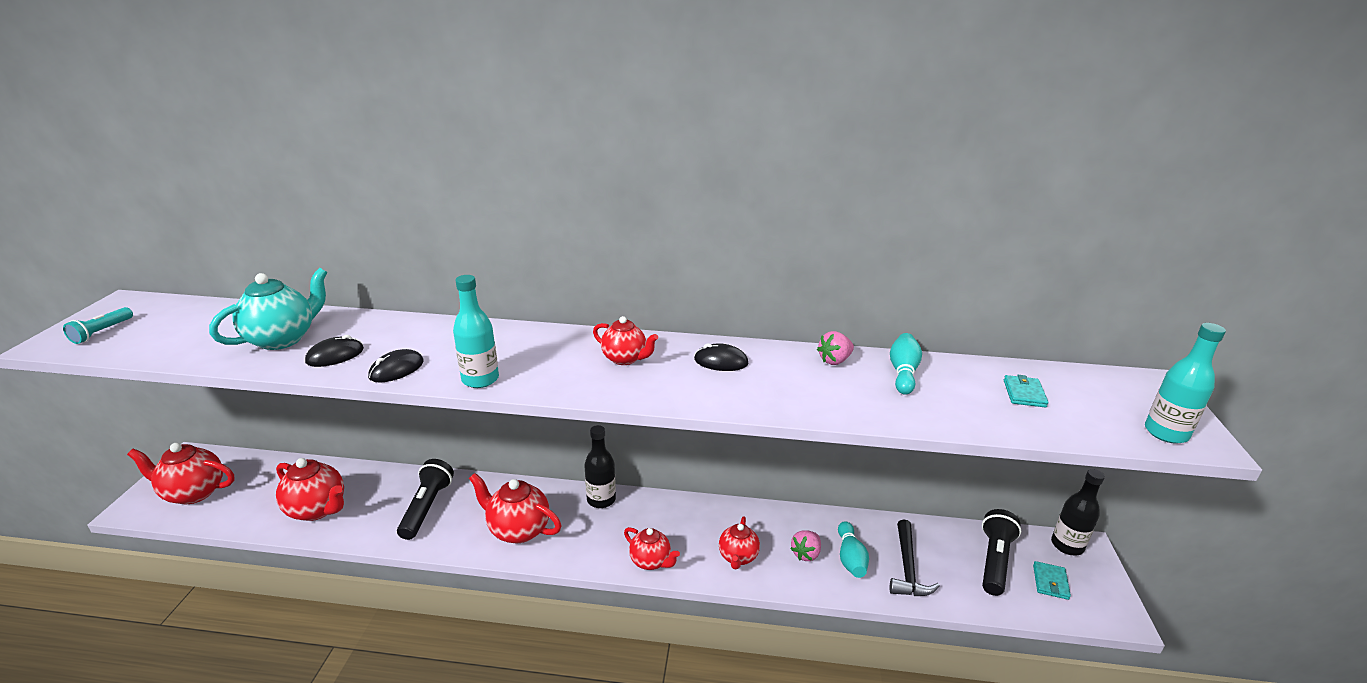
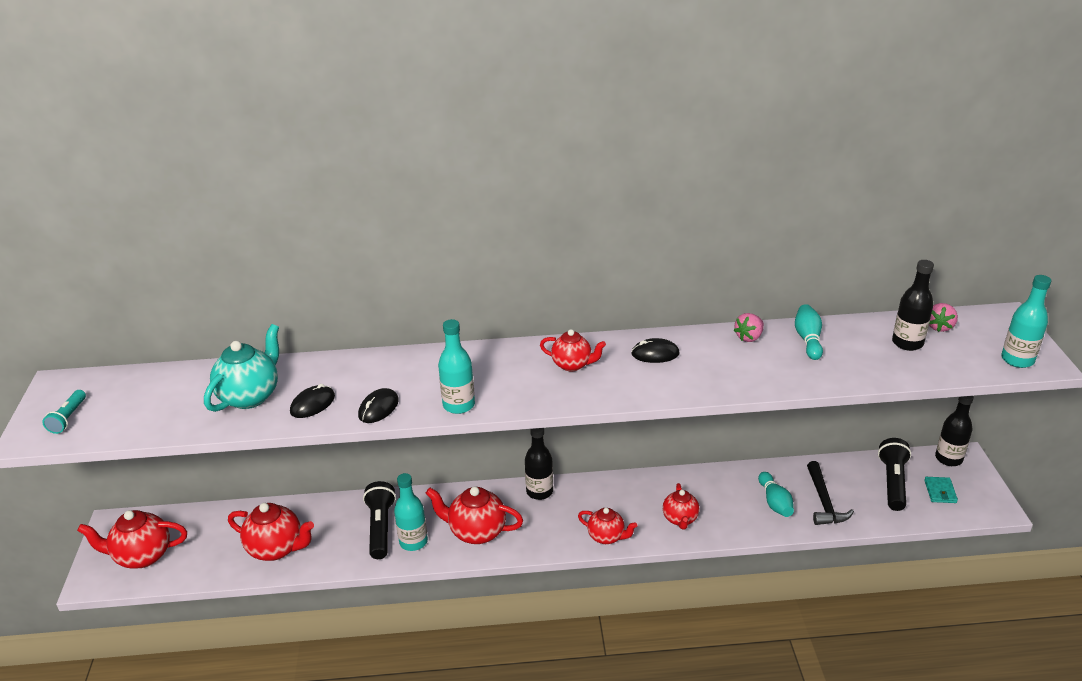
camera: 10 degrees left, 5 degrees up
(451, 528) = (413, 542): none -> turquoise bottle
(806, 554) = (736, 505): pink strawberry -> pink strawberry (939, 327)
(1024, 393) = (907, 343): turquoise wallet -> black bottle

